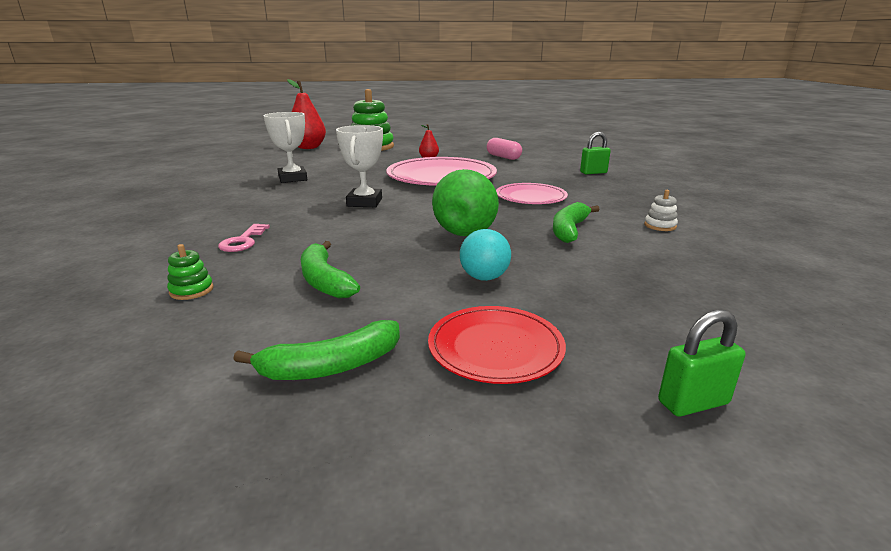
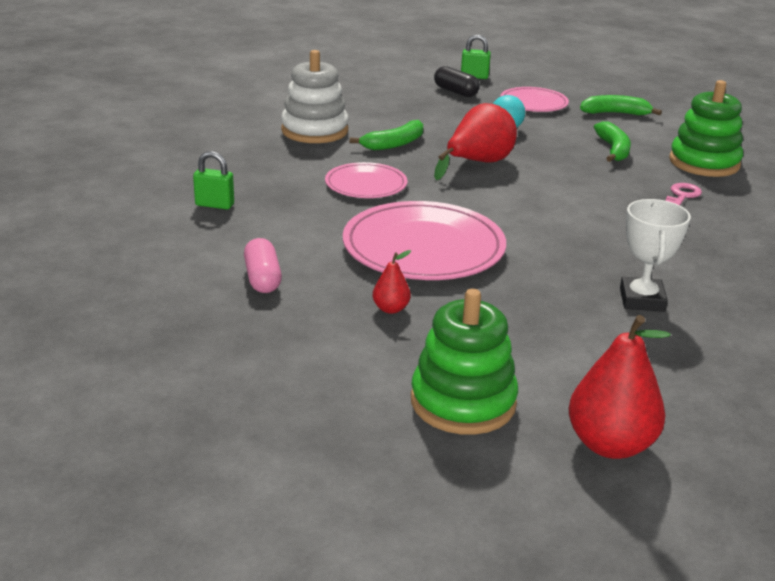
camera: 155 degrees left, 5 degrees up
(191, 290) = (704, 163): green stacking toy -> green stacking toy, size x2.48
(364, 202) = (554, 220): white trophy -> none
(467, 230) = (478, 163): green pear -> red pear
(495, 348) = (533, 103): red plate -> pink plate
(646, 335) = (455, 92): none -> black capsule
(660, 226) = (314, 131): white stacking toy -> white stacking toy, size x2.48

